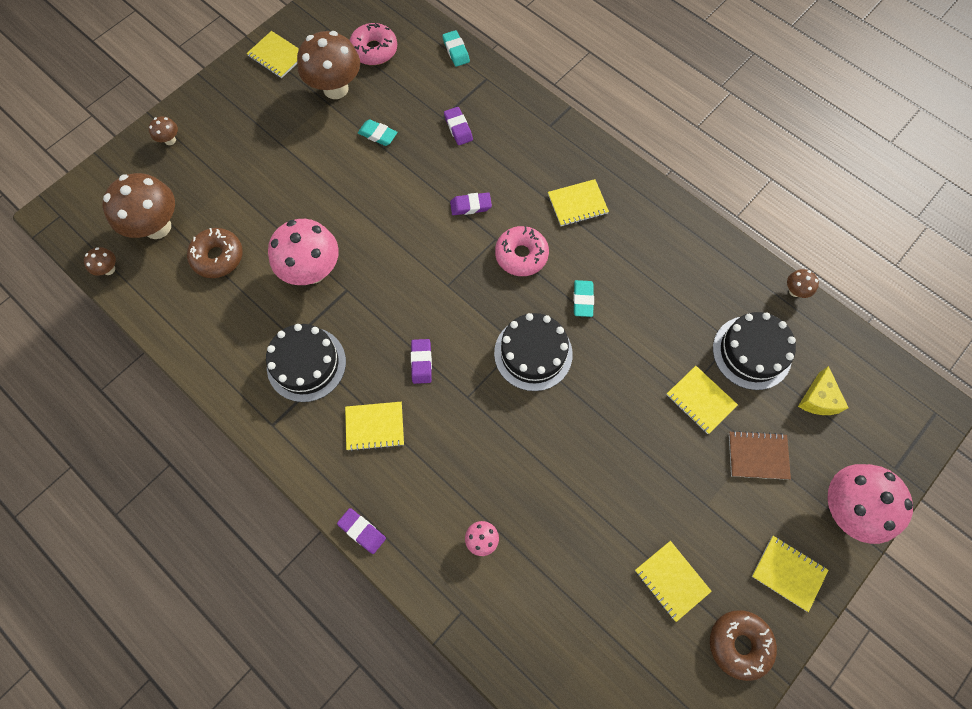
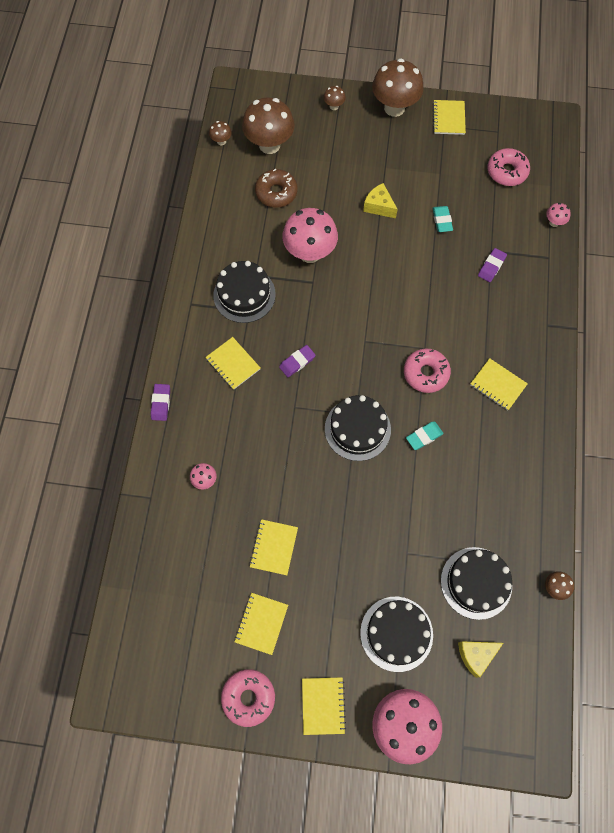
camera: 55 degrees right, 0 degrees up
(316, 176) = (379, 206): none -> yellow cheese
(335, 88) = (455, 170): brown mushroom -> brown mushroom (394, 108)
(456, 51) = (554, 222): turquoise eraser -> pink mushroom
(470, 206) = (437, 315): purple eraser -> none
(700, 400) = (409, 566): yellow notebook -> yellow notebook (274, 547)
(739, 644) = (248, 697): brown donut -> pink donut
(758, 456) = (396, 633): brown notebook -> black cake

